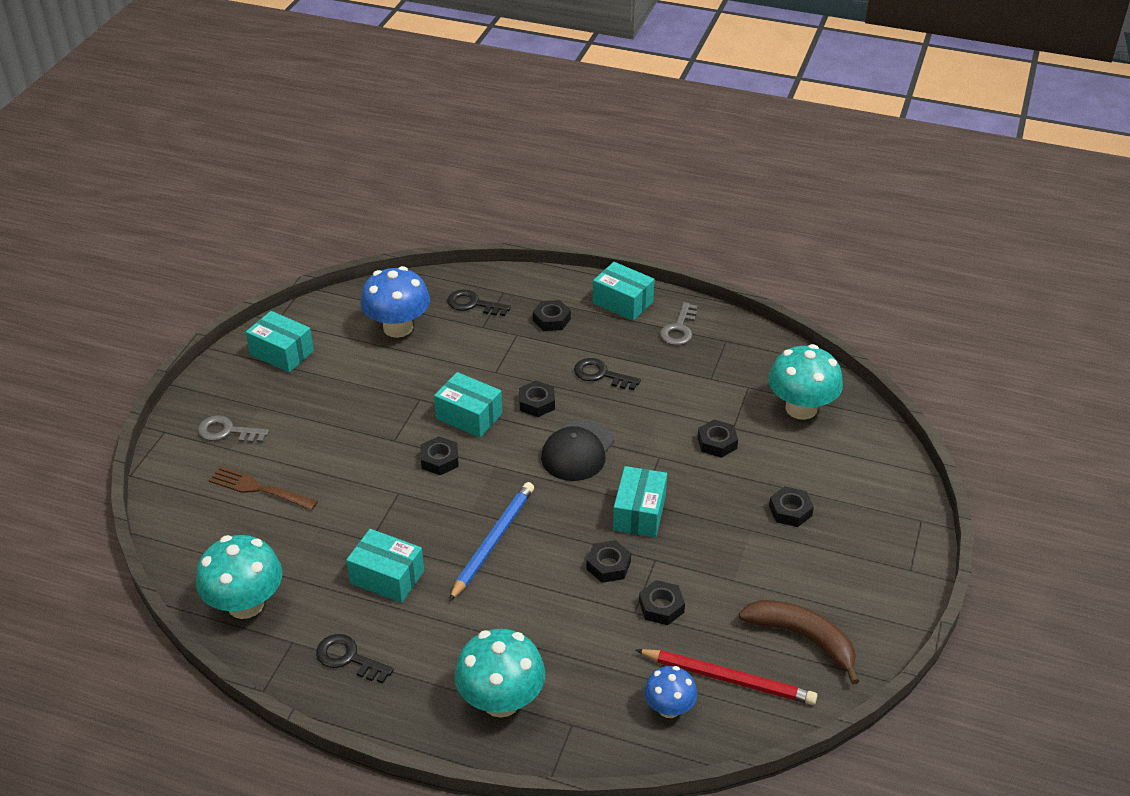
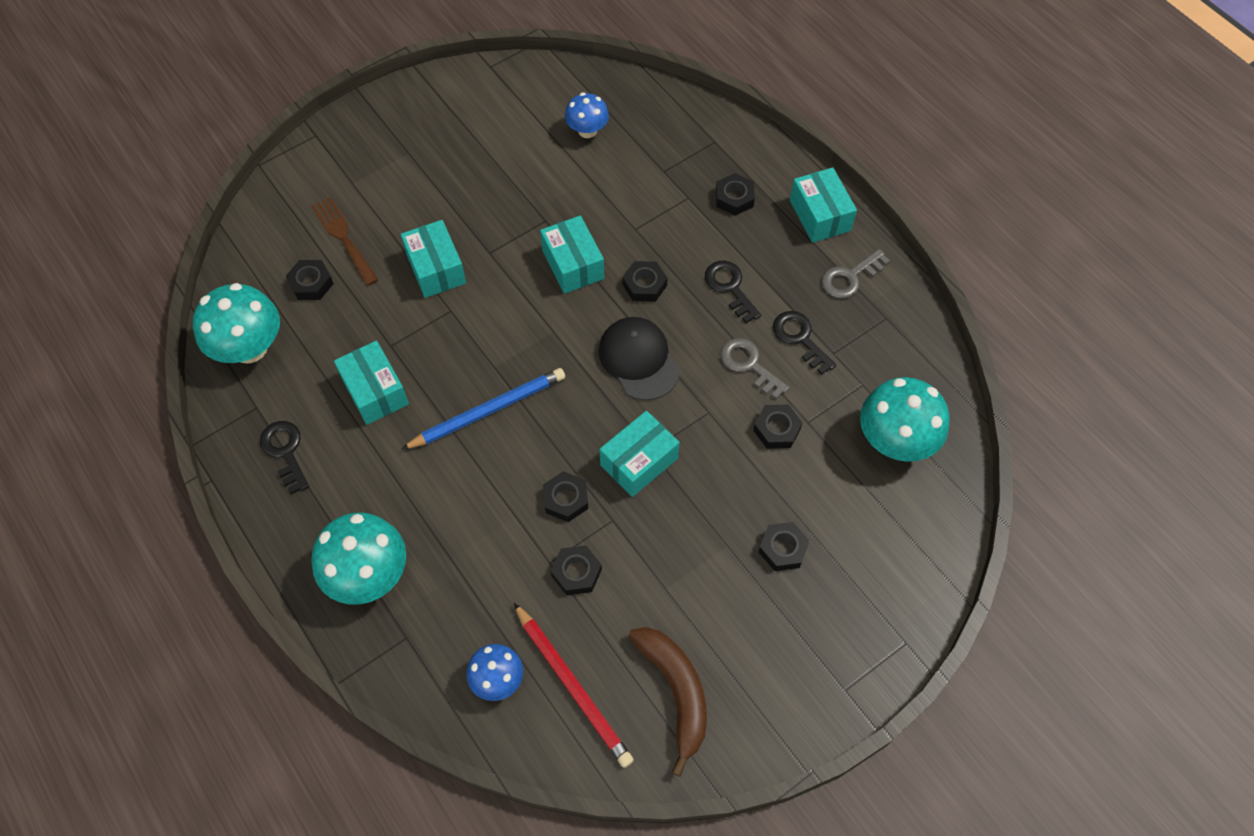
camera: 35 degrees right, 20 degrees up
(227, 431) = (363, 164): grey key -> grey key (749, 365)
(282, 353) = (468, 104): turquoise box -> turquoise box (436, 268)
(398, 327) = (587, 130): blue mushroom -> blue mushroom, size x0.59
(439, 460) = (511, 297): black nut -> black nut (311, 283)
(473, 304) = (675, 140): black key -> black key (800, 338)
(577, 451) = (639, 360): black cap -> black cap turned 90 degrees clockwise

